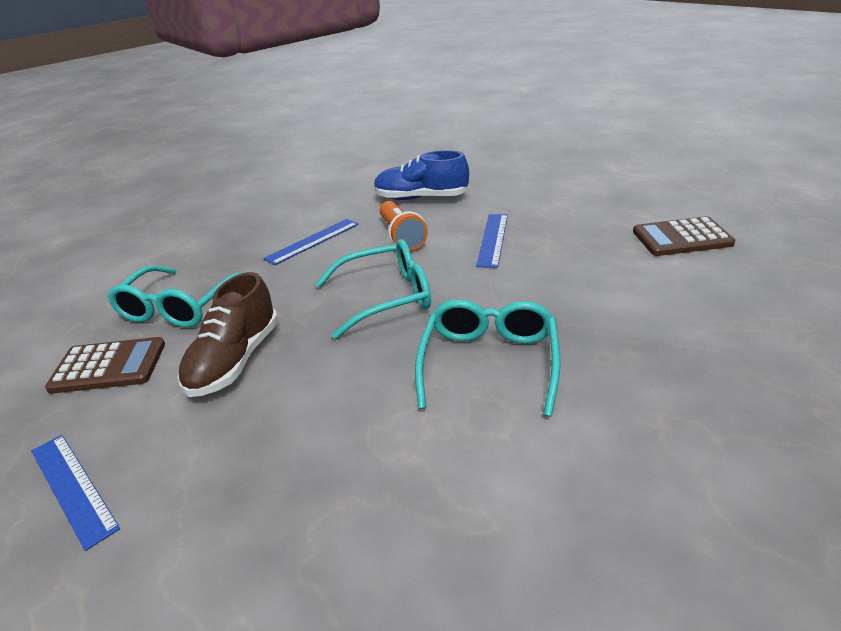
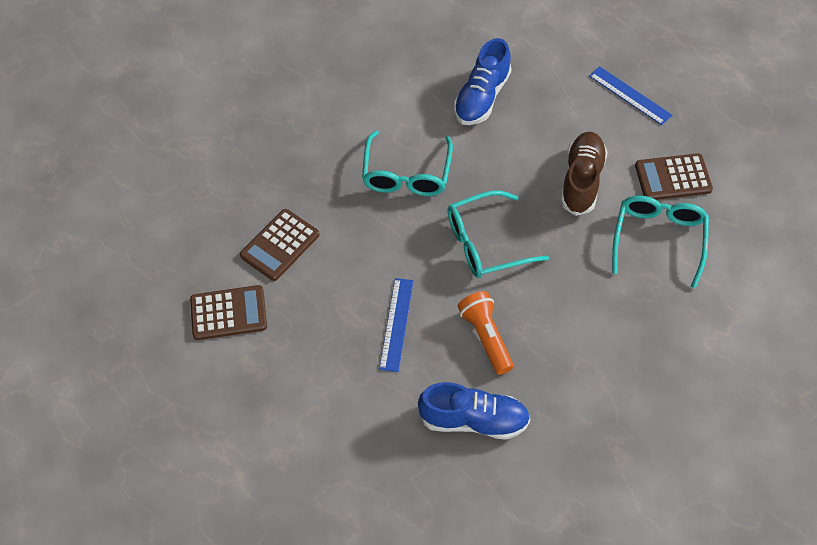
camera: 175 degrees right, 25 degrees up
(312, 241) = (575, 335): blue ruler -> none
(347, 484) = (482, 97): none -> blue shoe
(651, 287) = (280, 245): none -> brown calculator

